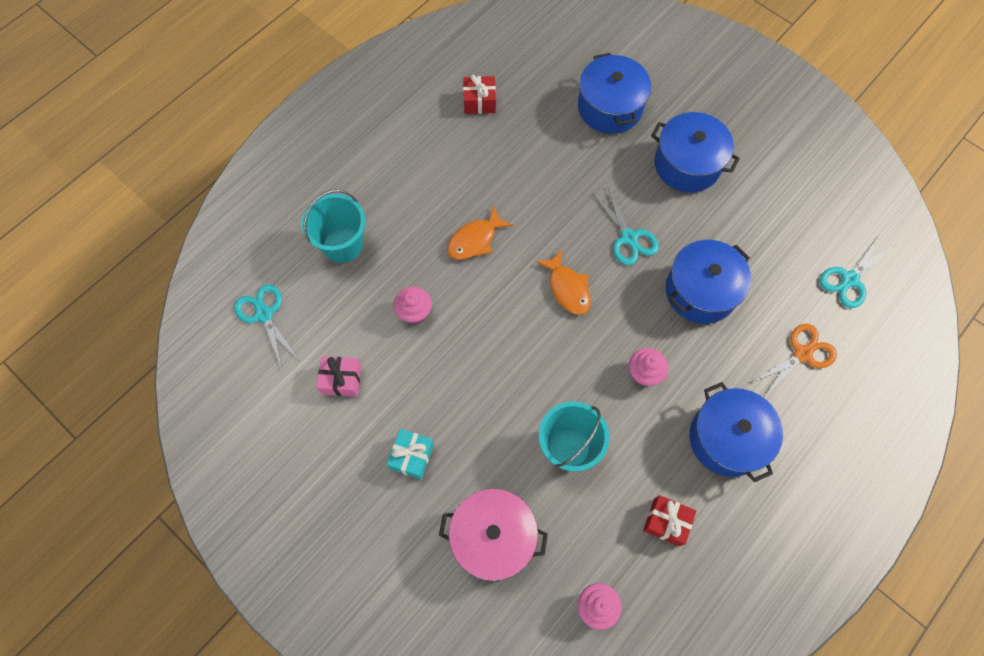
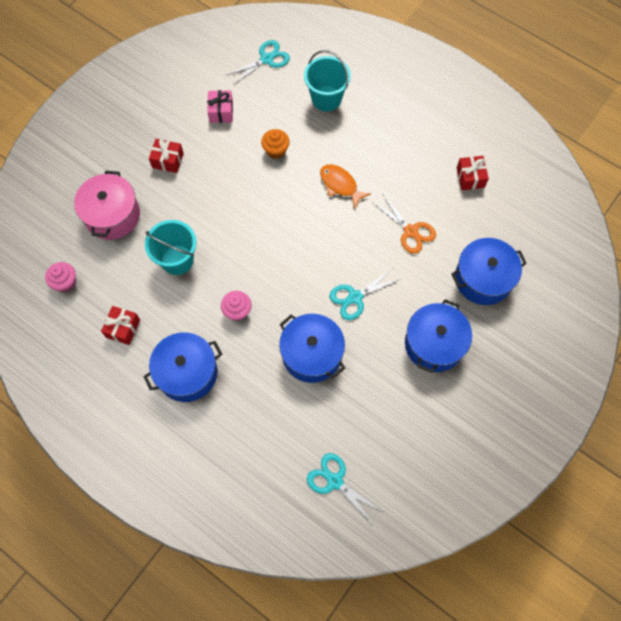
camera: 85 degrees right, 0 degrees up
(412, 456) = (168, 160): turquoise gift -> red gift
(414, 312) = (276, 150): pink cupcake -> orange cupcake
(567, 288) = (305, 253): orange fish -> none
(802, 354) = (261, 436): orange scissors -> orange scissors (411, 231)

